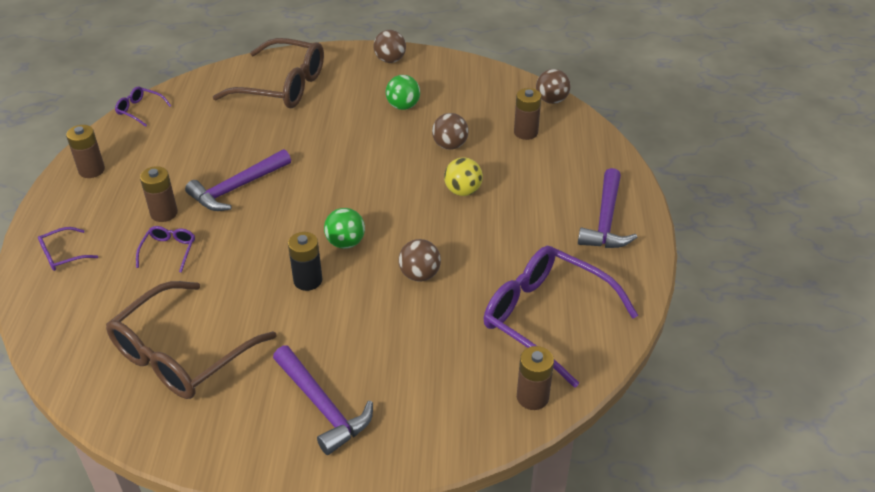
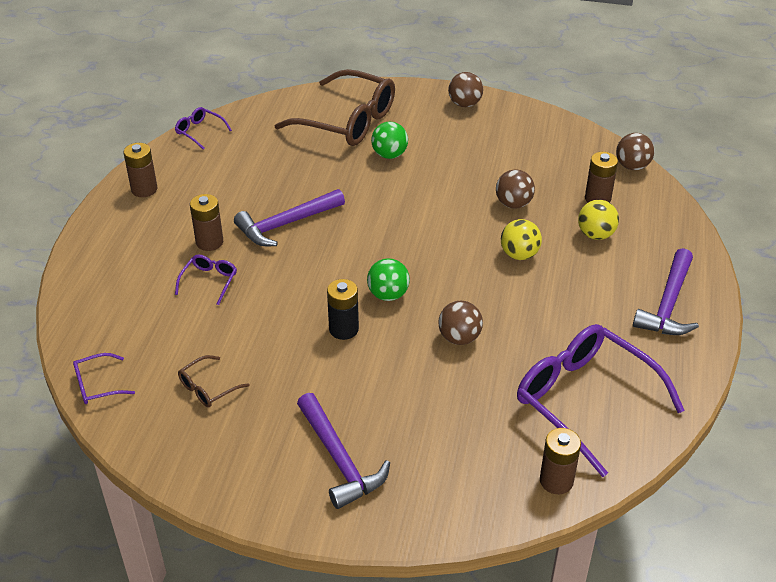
camera: 10 degrees right, 0 degrees up
(62, 255) = (105, 273): purple glasses -> purple glasses (97, 385)
(181, 354) = (208, 388): brown glasses -> brown glasses, size x0.43
(403, 106) = (470, 156): green ball -> green ball (389, 155)
(529, 165) = (595, 235): none -> yellow ball

